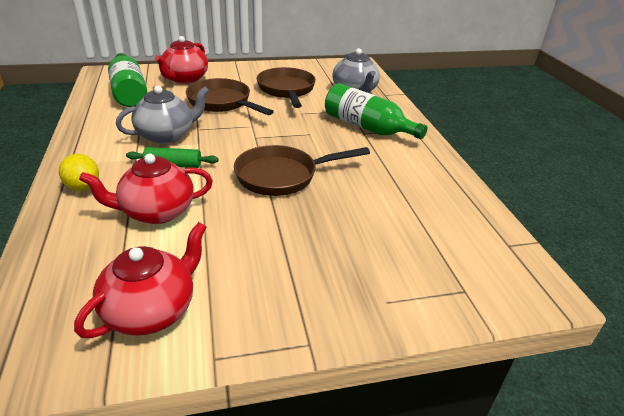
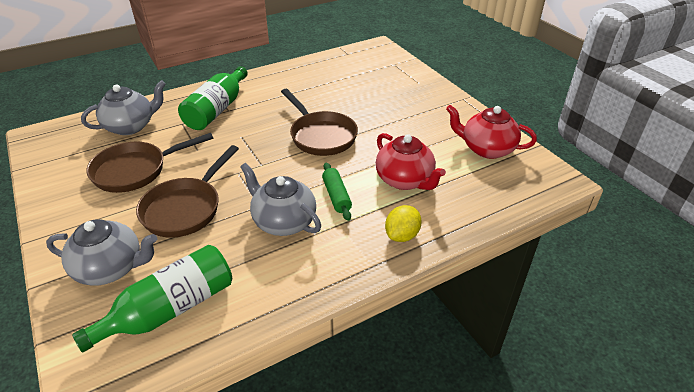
camera: 105 degrees left, 5 degrees up
(185, 79) = (111, 268): red teapot -> grey teapot

